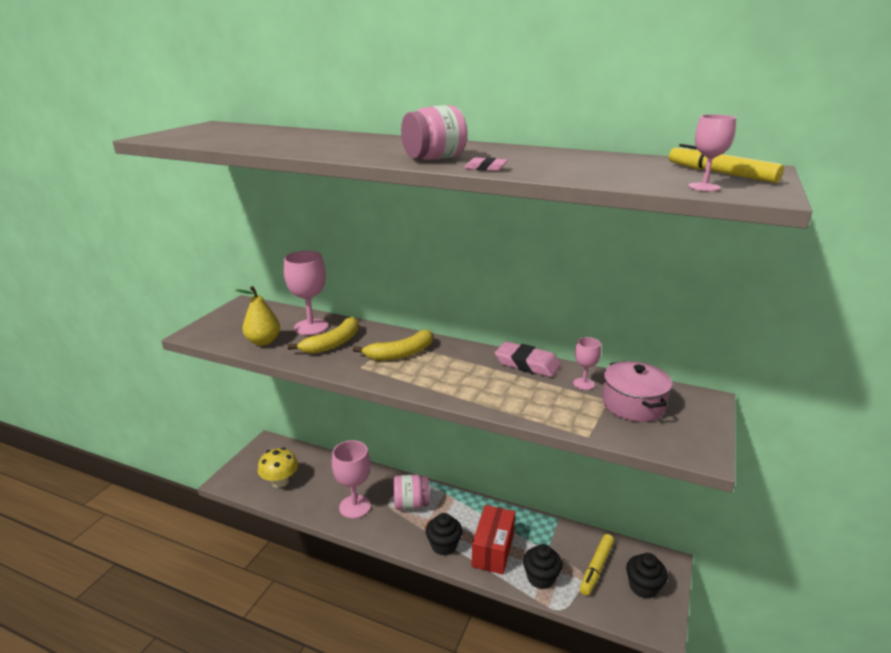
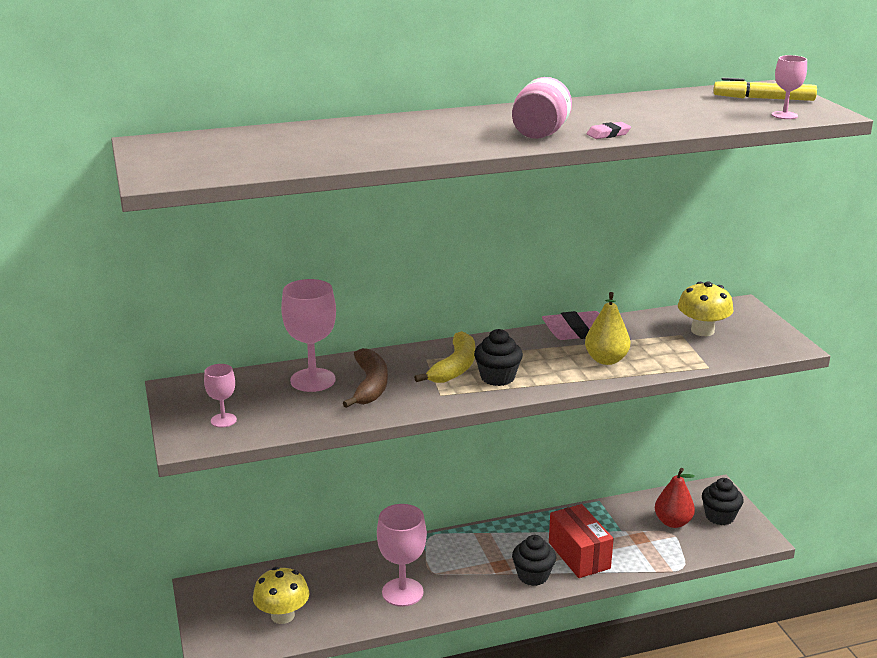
camera: 40 degrees left, 0 degrees up
(263, 341) = (290, 414): yellow pear -> yellow pear (606, 360)
(333, 343) = (370, 385): yellow banana -> brown banana
(411, 504) = (455, 559): pink jar -> none
(541, 578) = (642, 554): black cupcake -> black cupcake (497, 377)
(583, 384) = (645, 329): pink goblet -> pink goblet (223, 420)
(596, 568) = (673, 522): yellow marker -> red pear
(633, 405) = (702, 331): pink pot -> yellow mushroom

